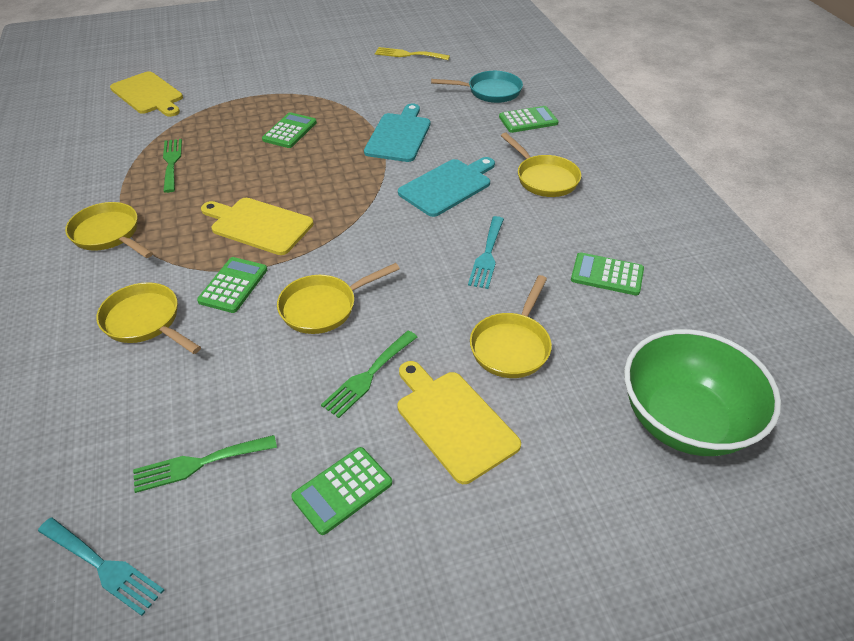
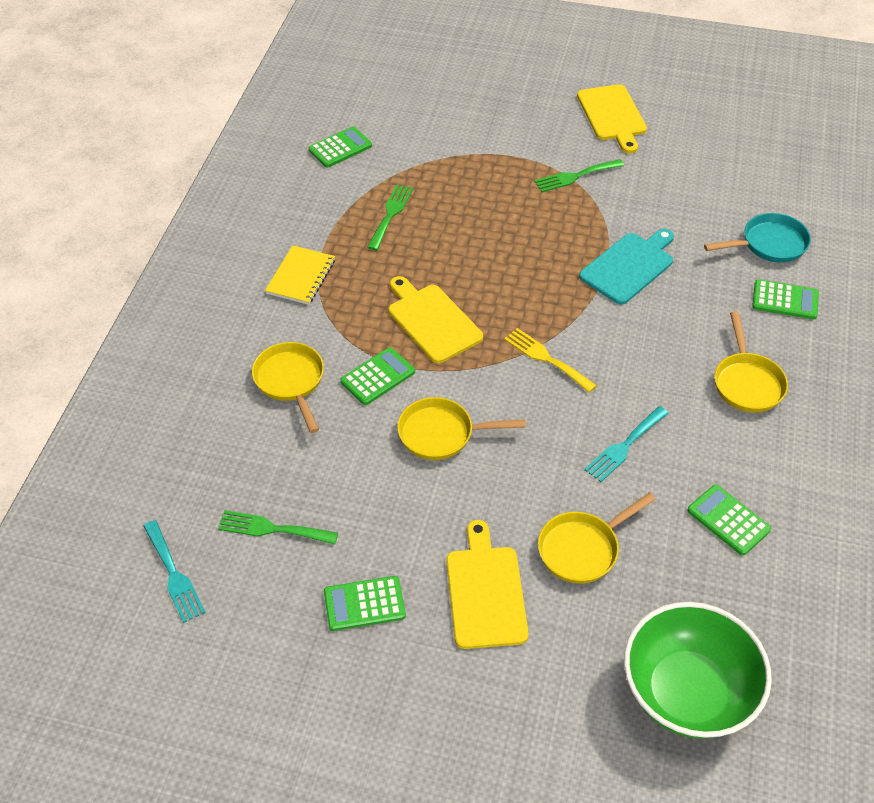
camera: 30 degrees right, 5 degrees up
(109, 234) = (301, 277): yellow pan -> yellow notebook
(148, 94) = (409, 117): yellow cutting board -> yellow cutting board (612, 115)
(289, 131) = (521, 217): green calculator -> green calculator (340, 148)
(368, 376) = (441, 517): green fork -> green fork (575, 176)
(408, 54) = (710, 155): yellow fork -> yellow fork (546, 358)
(447, 186) = (638, 350): turquoise cutting board -> none
(490, 92) = (769, 244): turquoise pan -> turquoise pan turned 45 degrees counterclockwise

